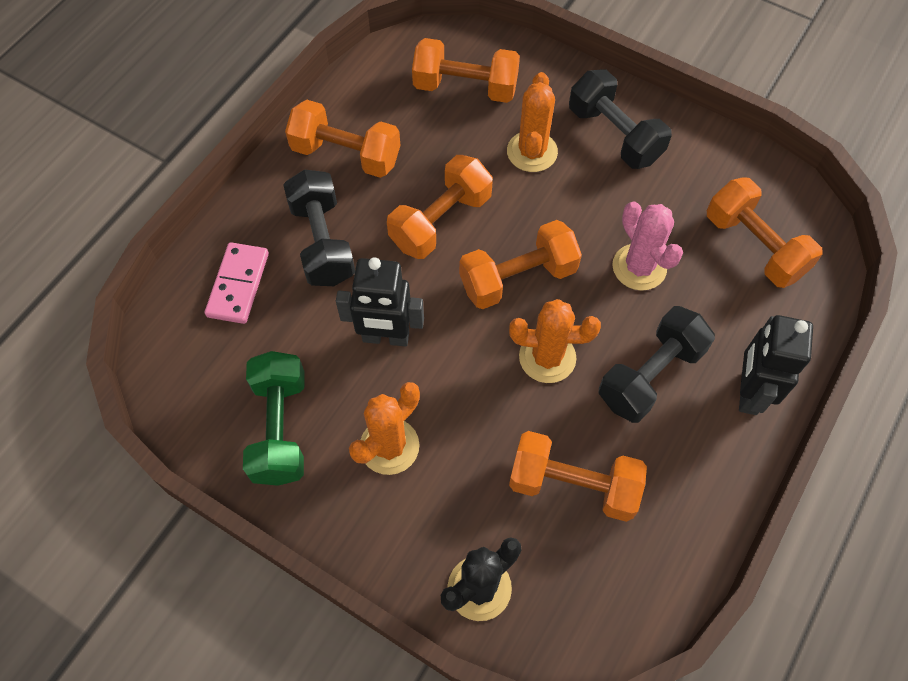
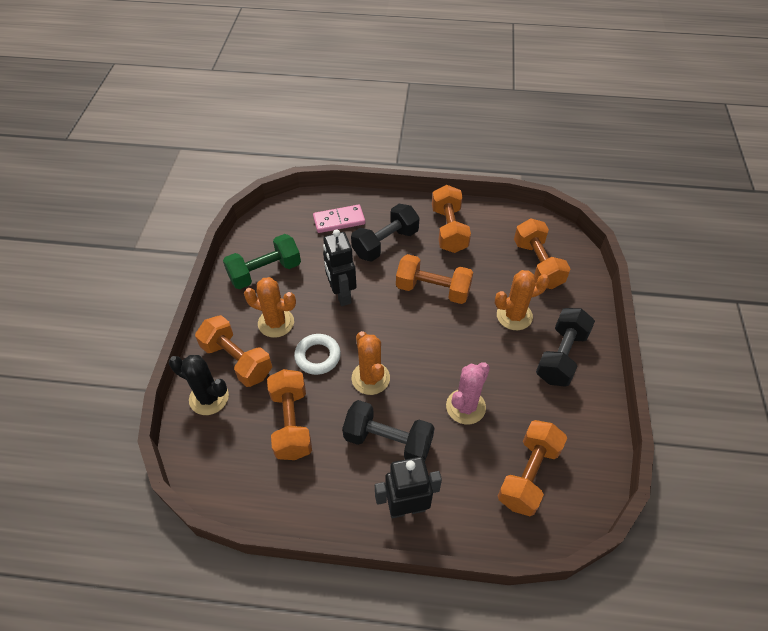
camera: 65 degrees right, 10 degrees down
(479, 410) = (318, 356): none -> white ring
(518, 278) = (417, 342): orange dumbbell -> orange dumbbell (237, 360)

